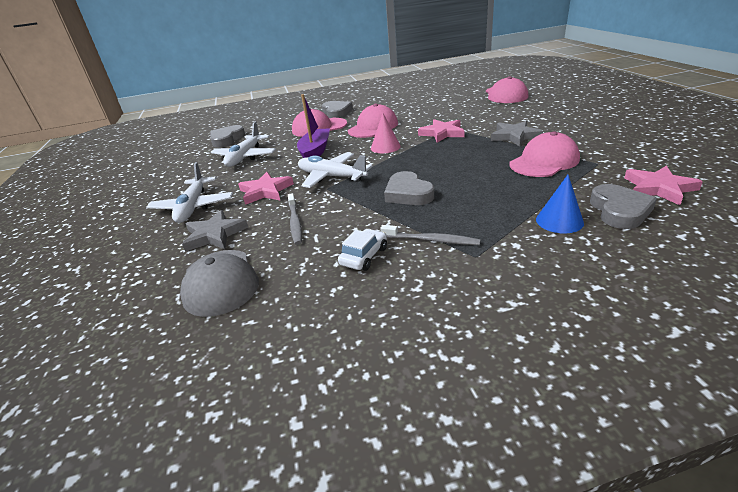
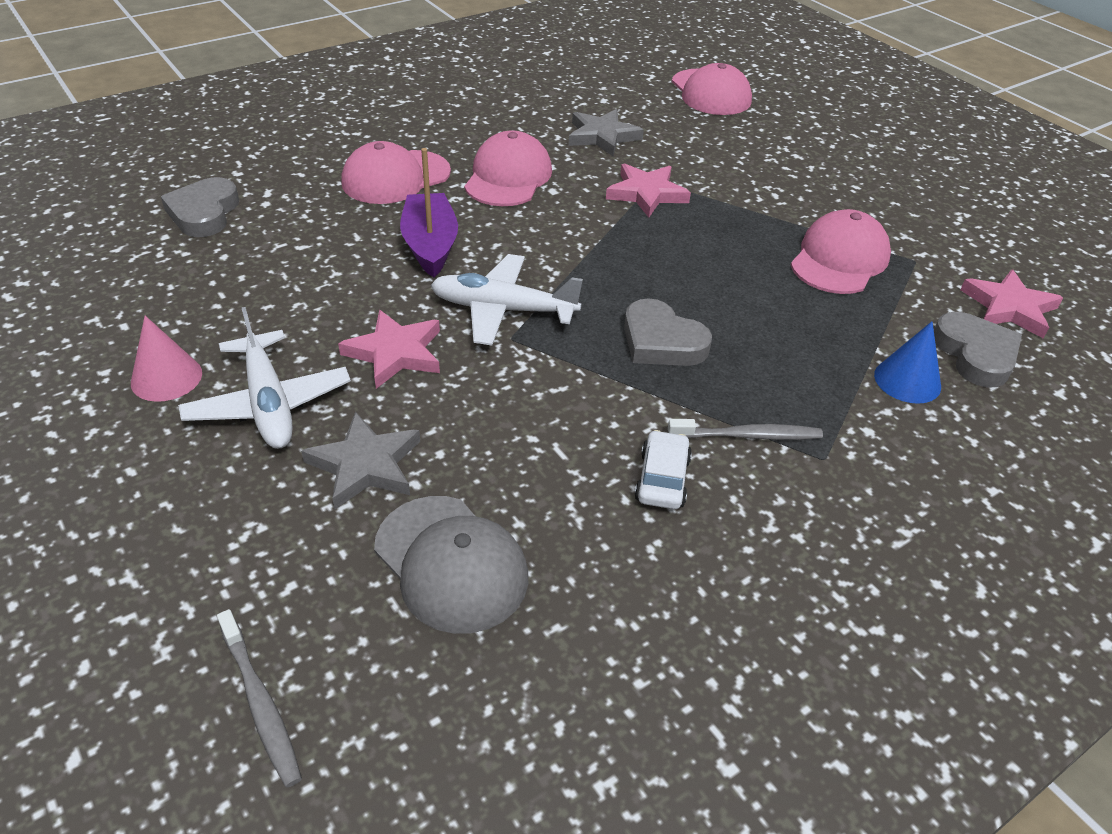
camera: 25 degrees left, 10 degrees up
(245, 157) = (286, 264): white plane -> none
(295, 223) = (502, 422): grey toothbrush -> grey toothbrush (260, 703)
(336, 112) = (407, 133): grey heart -> none
(385, 147) = (561, 230): pink cone -> pink cone (166, 378)
(514, 136) = (771, 201): grey star -> grey star (602, 136)

